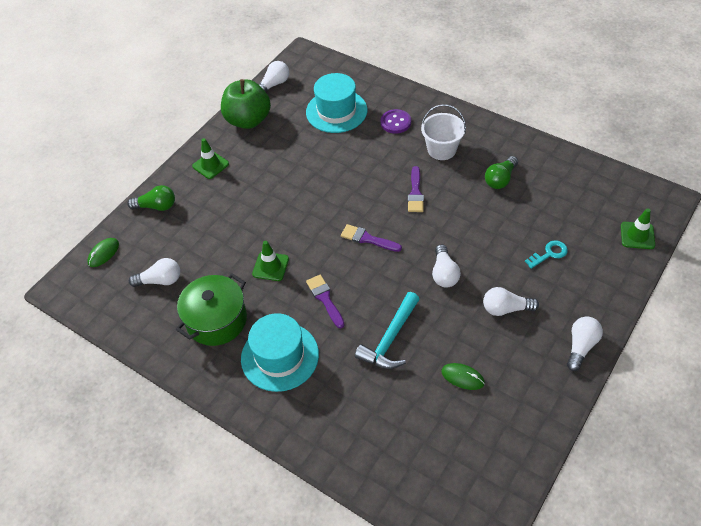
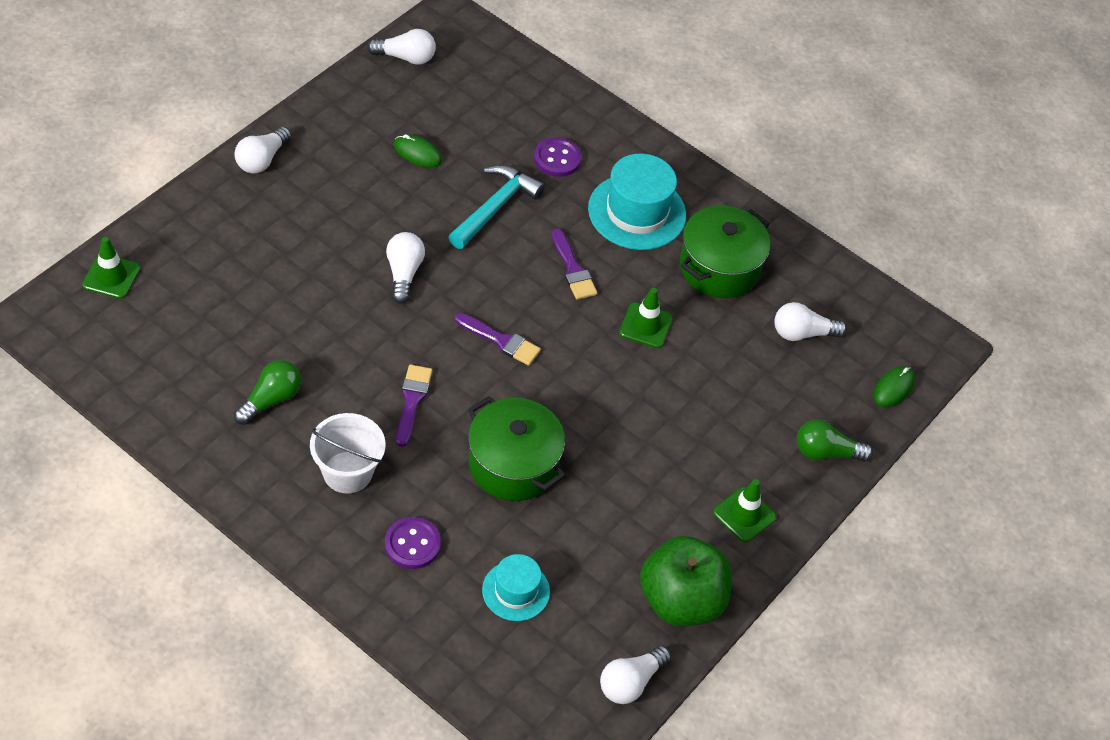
camera: 175 degrees right, 0 degrees up
(336, 111) = (516, 591): turquoise hat -> turquoise hat, size x0.59
(347, 169) = (513, 464): none -> green pot
(348, 395) = (557, 159): none -> purple button
(505, 309) = (337, 216): white light bulb -> white light bulb (405, 57)
(549, 254) = (248, 274): turquoise key -> none

